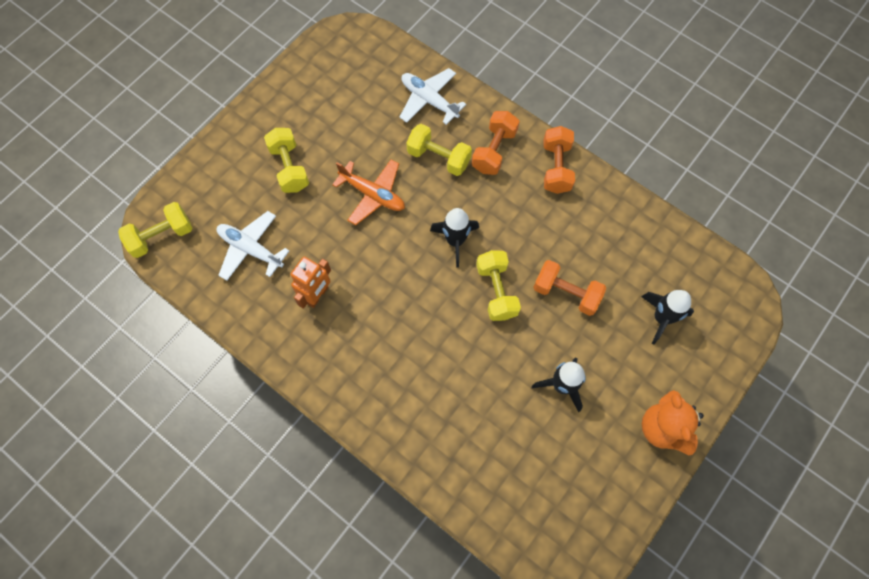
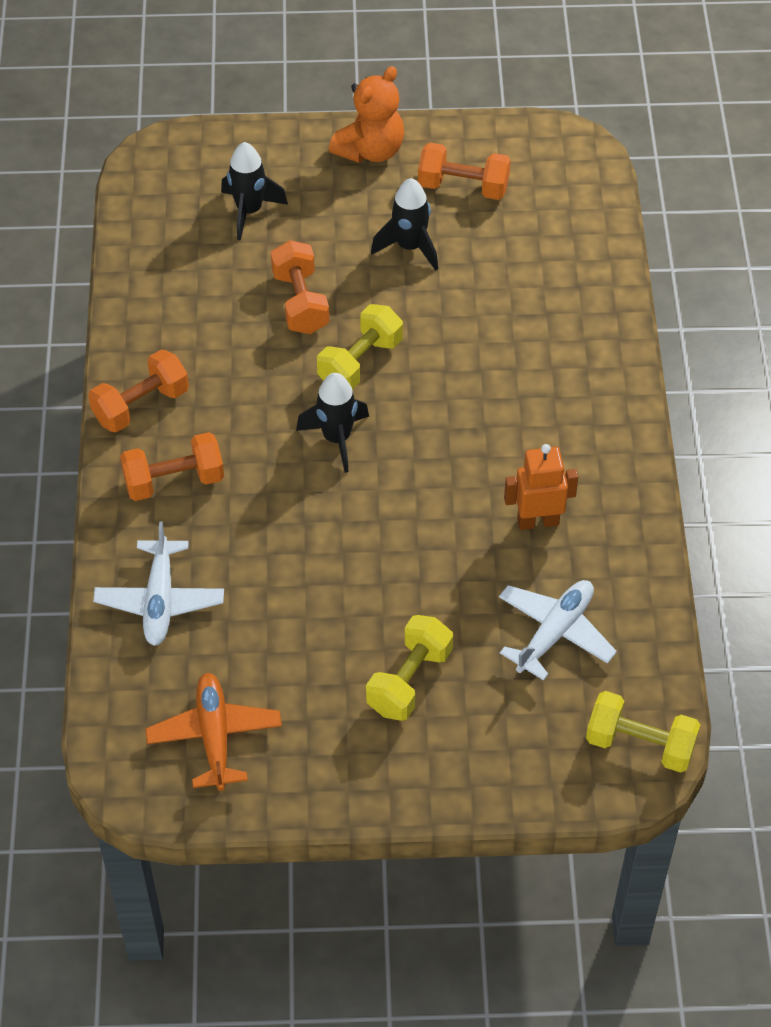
camera: 130 degrees left, 15 degrees down
(251, 249) = (554, 633): white plane -> white plane turned 135 degrees counterclockwise
(373, 195) = (357, 562): orange plane -> orange plane (214, 736)
(439, 158) = (238, 530): yellow dumbbell -> none
(587, 459) = (463, 187): none -> orange dumbbell

